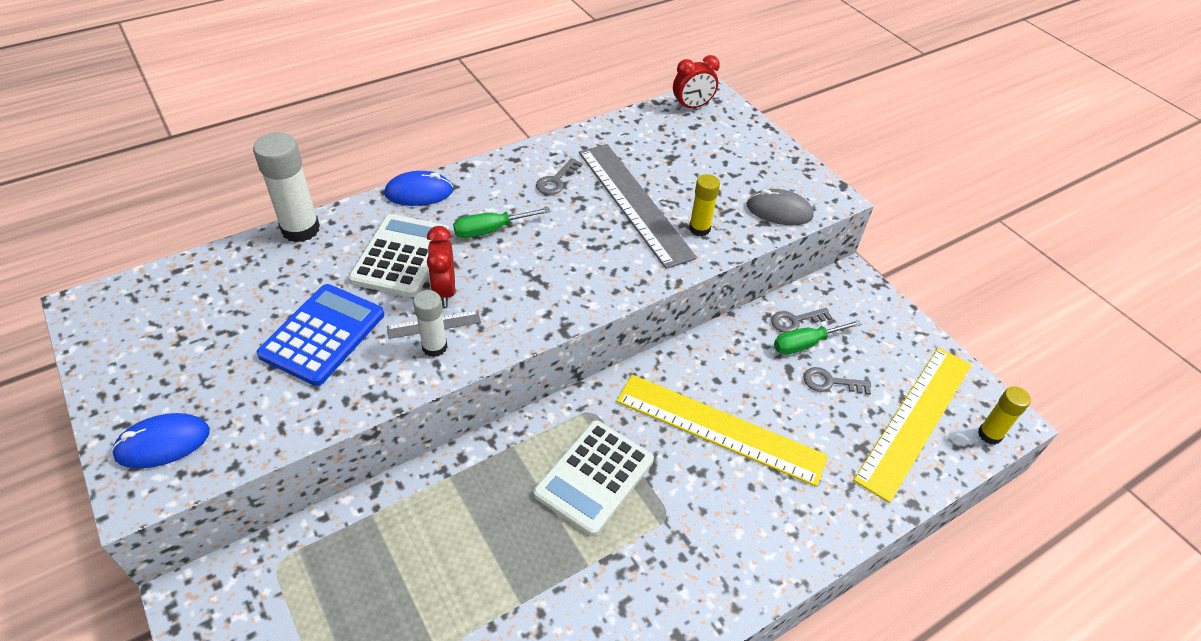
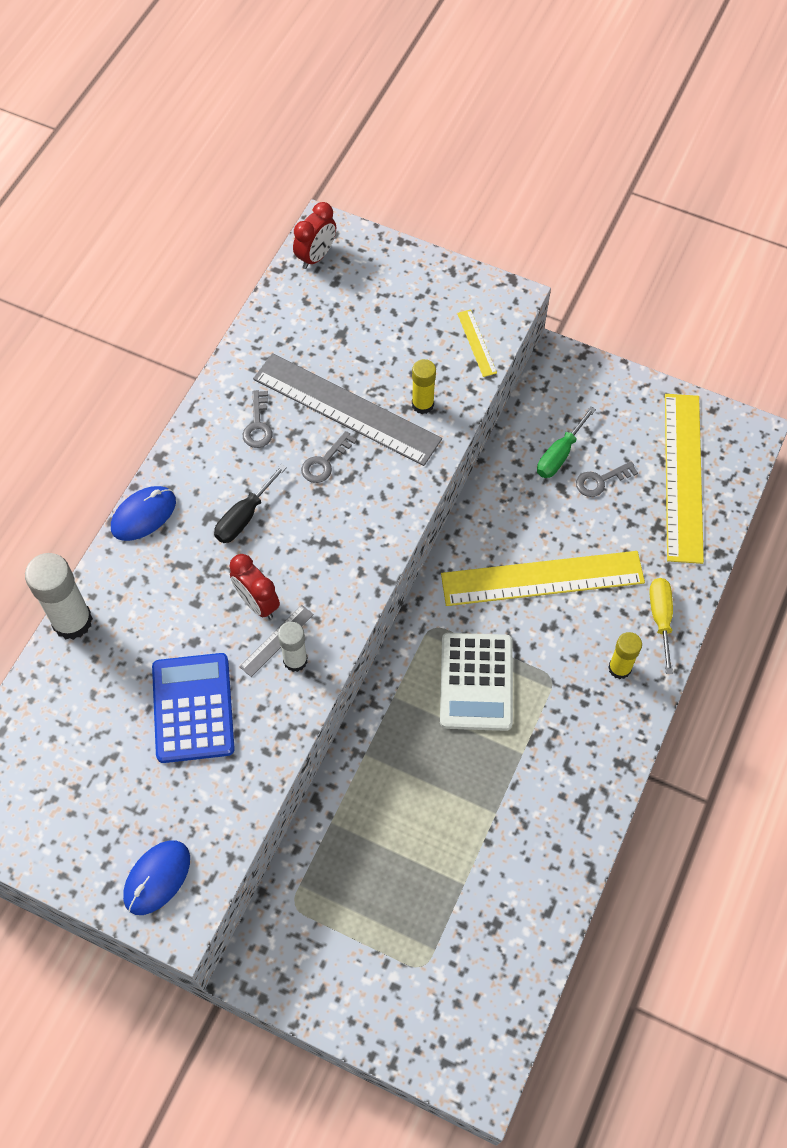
camera: 30 degrees left, 15 degrees up
(401, 256) = (189, 592): white calculator -> none
(490, 230) = (244, 517): green screwdriver -> black screwdriver
(779, 211) = (476, 343): grey mouse -> yellow ruler
(795, 321) = (538, 435): grey key -> grey key (325, 462)
(813, 527) = (660, 618): none -> yellow screwdriver
(989, 434) = (743, 455): yellow glue stick -> yellow glue stick (619, 668)

